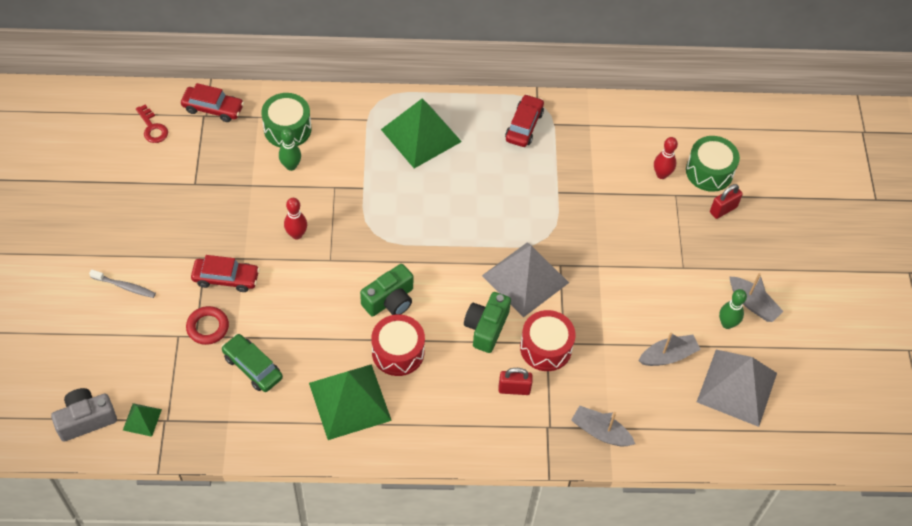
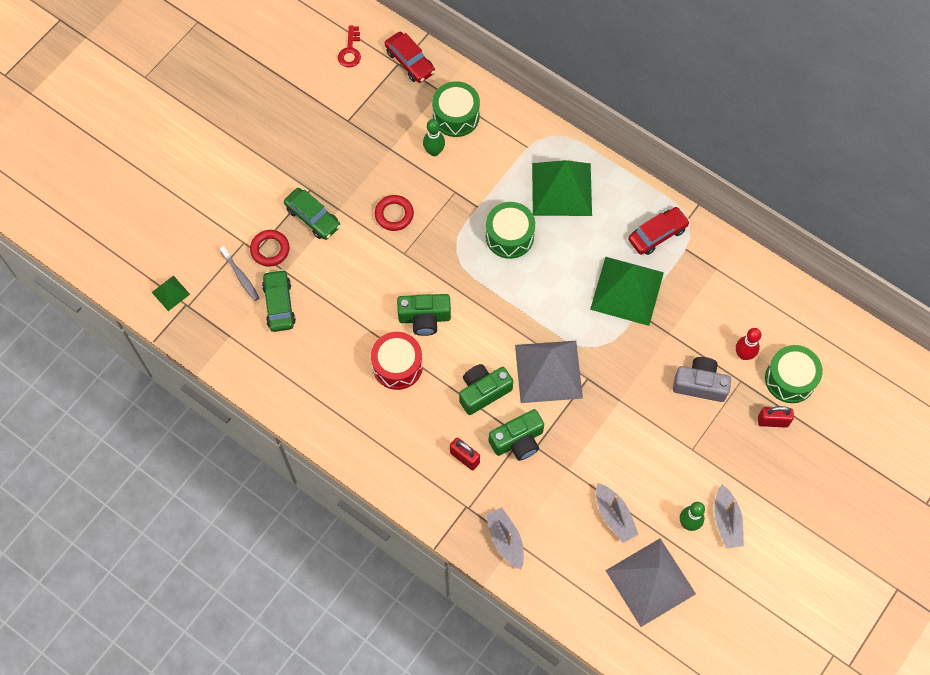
camera: 40 degrees right, 10 degrees up
(86, 419) = (132, 266): grey camera -> grey camera (700, 384)
(125, 286) = (234, 176): grey toothbrush -> grey toothbrush (240, 276)
(226, 278) = (313, 217): red car -> green car
(296, 234) = (394, 214): red bowling pin -> red ring
(350, 401) = (330, 381): green pyramid -> green pyramid (627, 291)
(408, 195) = (509, 236): none -> green drum
(546, 348) = (518, 441): red drum -> green camera
(668, 356) = (614, 516): grey boat -> grey boat turned 45 degrees clockwise

